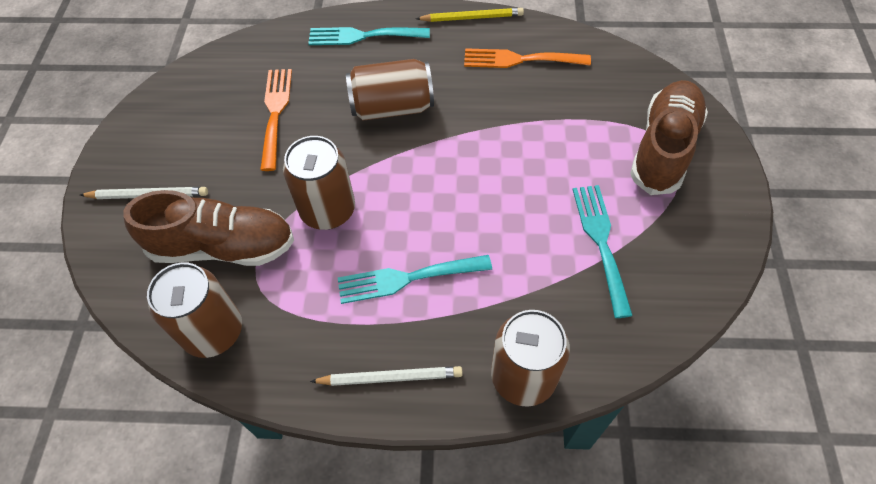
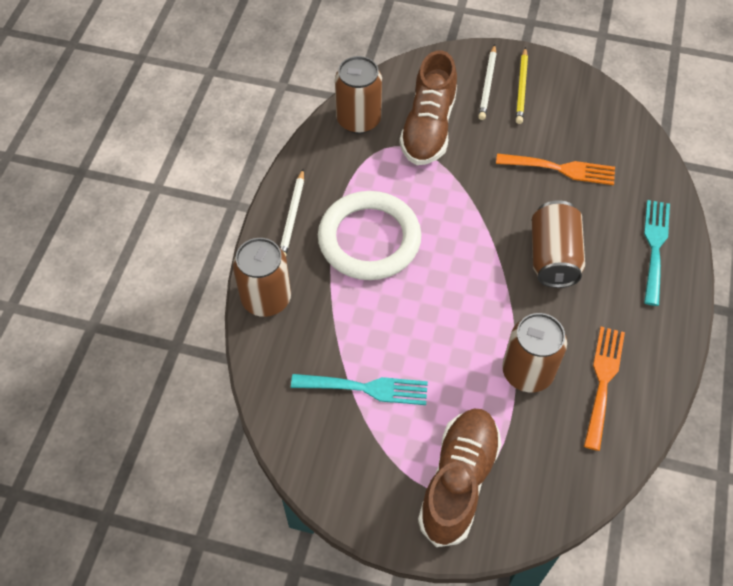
camera: 100 degrees right, 0 degrees up
(328, 210) = (447, 195): brown can -> brown can (527, 372)
(407, 278) = (369, 239): turquoise fork -> white ring
(471, 18) = (674, 350): yellow pencil -> yellow pencil (521, 88)
(663, 148) = (458, 481): brown shoe -> brown shoe turned 105 degrees counterclockwise

